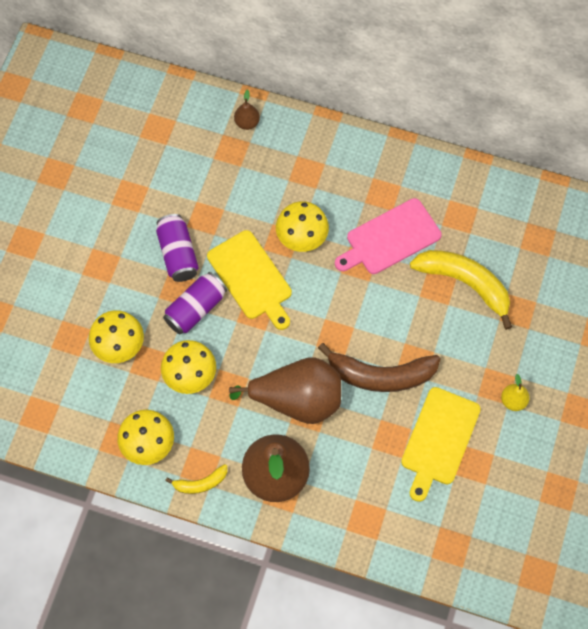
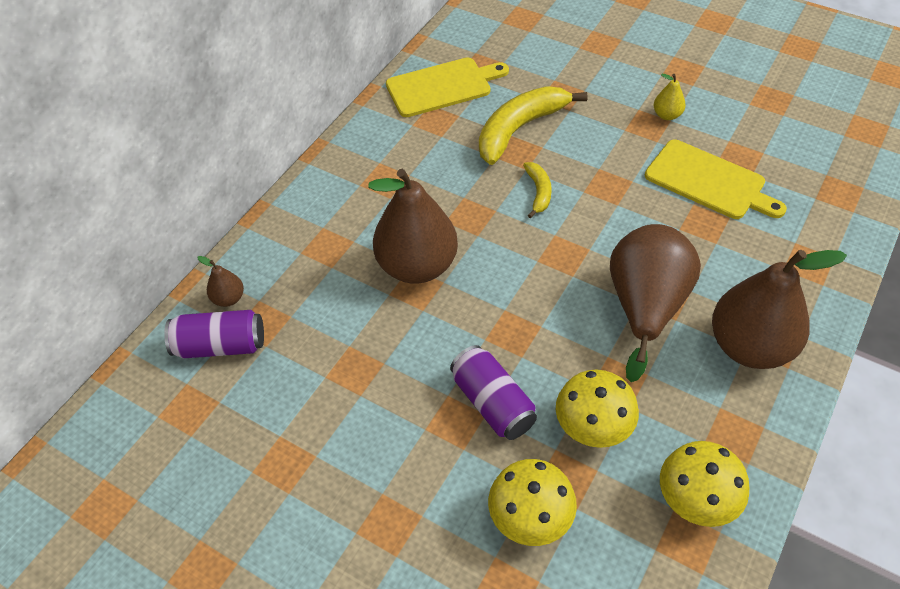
camera: 75 degrees left, 15 degrees down
(178, 254) = (401, 412): purple can -> purple can (220, 345)
(201, 483) = (760, 437): yellow banana -> yellow banana (538, 192)
(251, 278) = (461, 329): yellow cutting board -> yellow cutting board (442, 86)
(302, 237) = (417, 266): yellow mushroom -> brown pear
(381, 375) = (622, 219): brown banana -> none
(390, 238) = (445, 182): pink cutting board -> none

